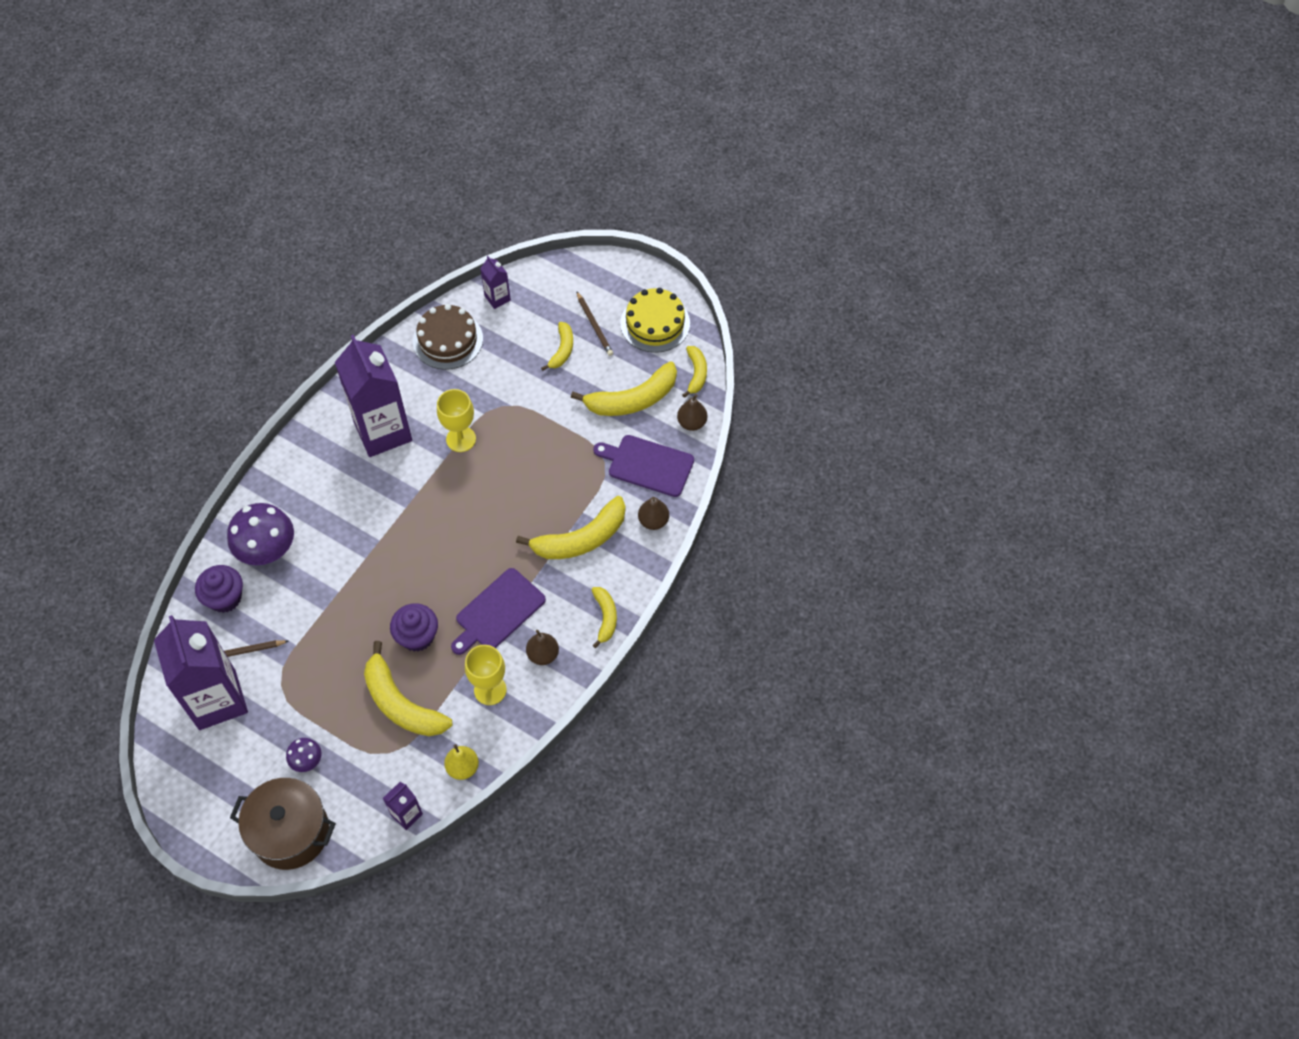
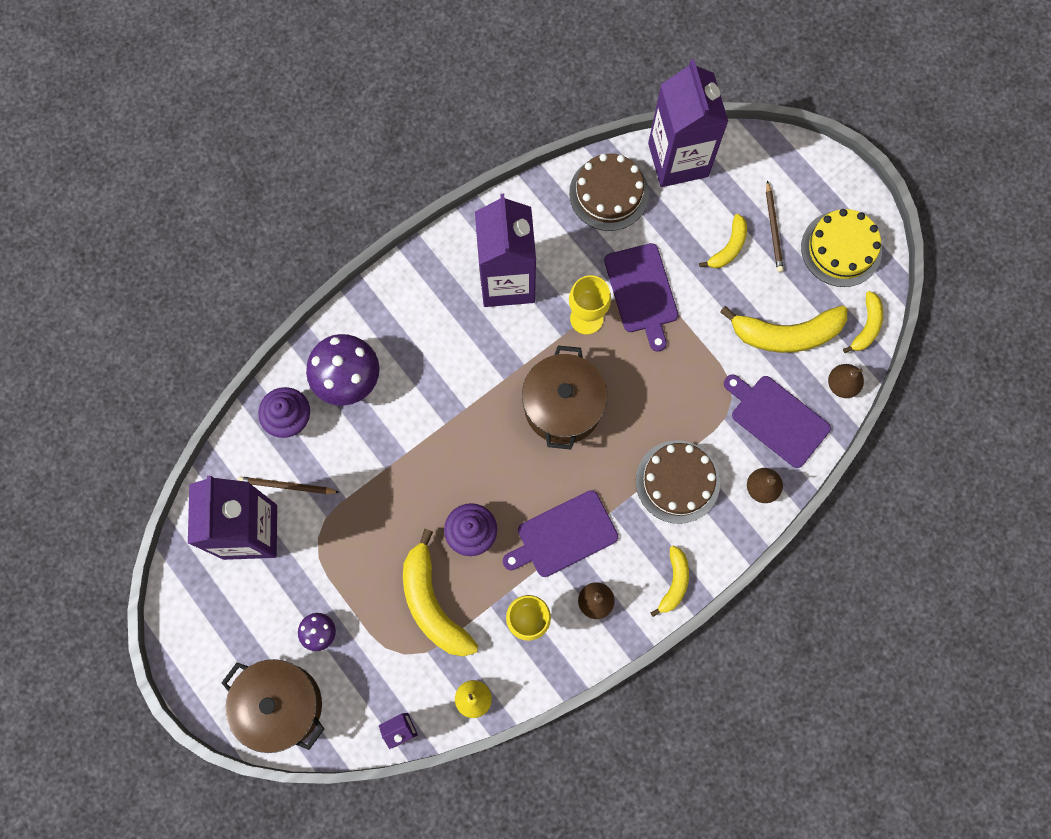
camera: 20 degrees right, 15 degrees up
(463, 512) = (563, 406): none -> brown pot
(497, 298) = (678, 160): purple carton -> purple carton, size x2.26
(501, 405) = (642, 292): none -> purple cutting board
(581, 539) = (677, 481): yellow banana -> brown cake

